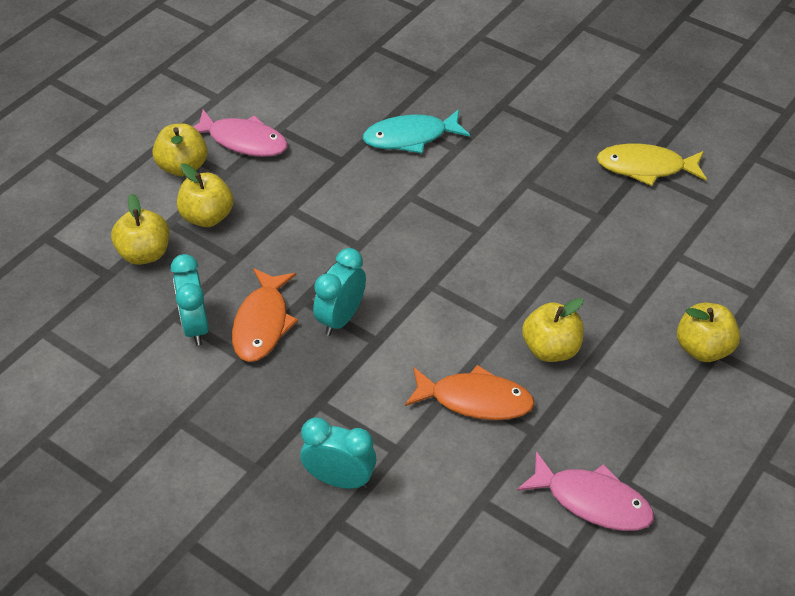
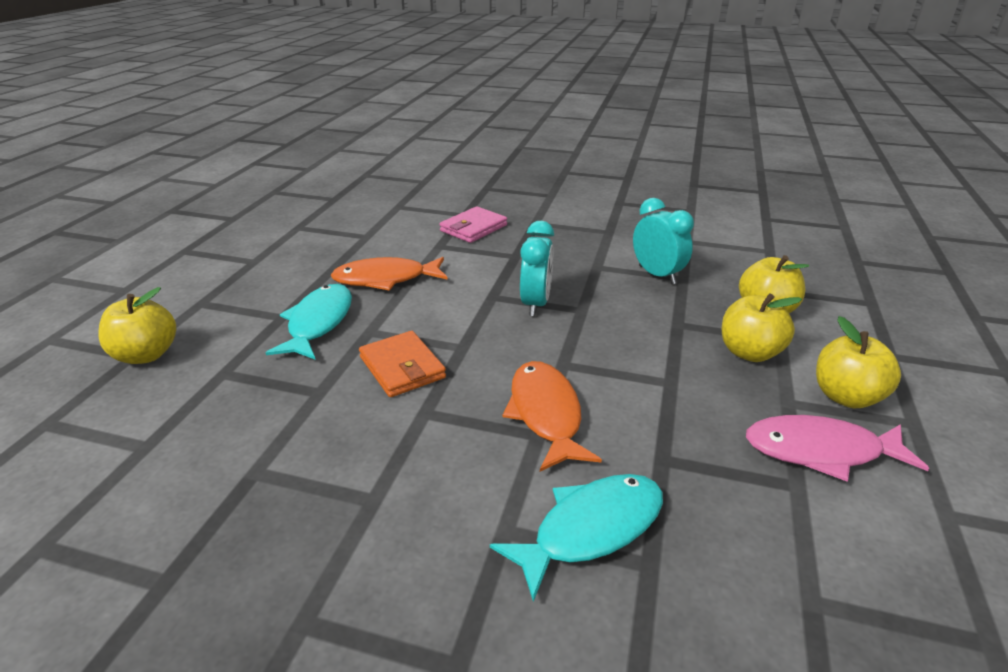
camera: 160 degrees right, 15 degrees down
(262, 324) = (603, 287): orange fish -> orange fish (546, 414)
(339, 479) = (473, 228): turquoise clock -> pink wallet
(486, 275) = (402, 367): none -> orange wallet
(551, 349) = (318, 323): yellow apple -> turquoise fish
(592, 501) = (280, 249): pink fish -> none
(645, 167) = (152, 589): yellow fish -> none

